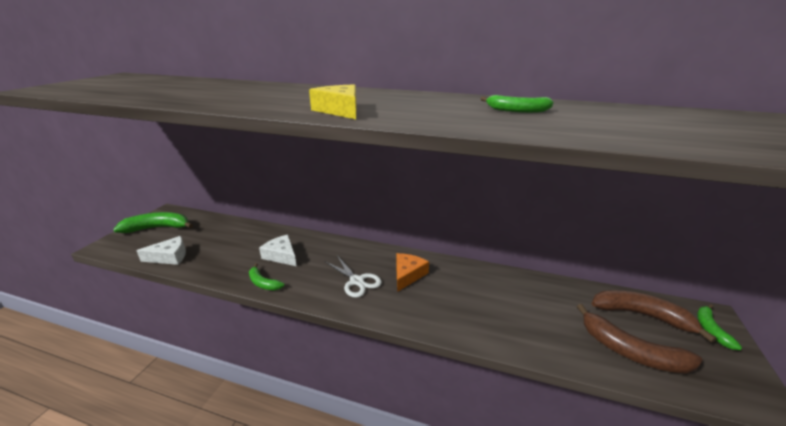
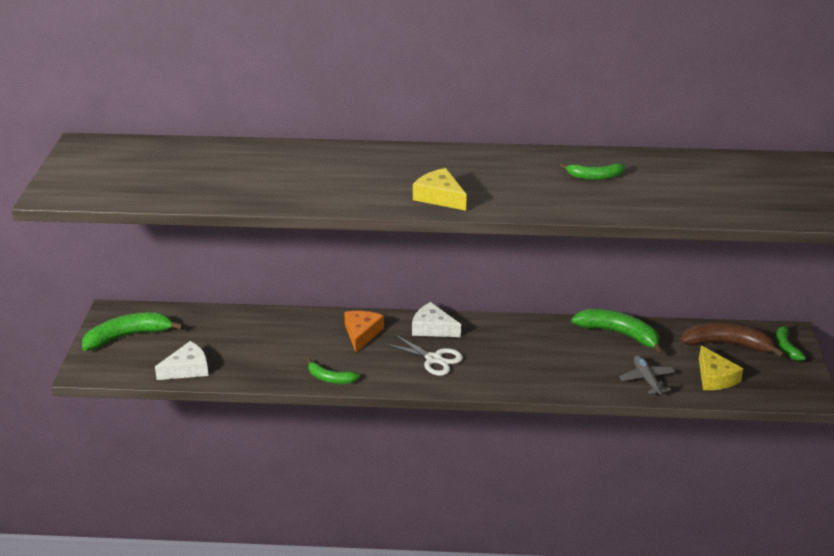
camera: 15 degrees left, 5 degrees up
(281, 255) = (326, 345): white cheese -> white cheese (432, 328)
(408, 275) = (486, 343): orange cheese -> orange cheese (362, 334)
(530, 286) = (619, 334): none -> green banana
(552, 339) = (647, 379): none -> grey plane
(630, 351) = (714, 377): brown banana -> yellow cheese

